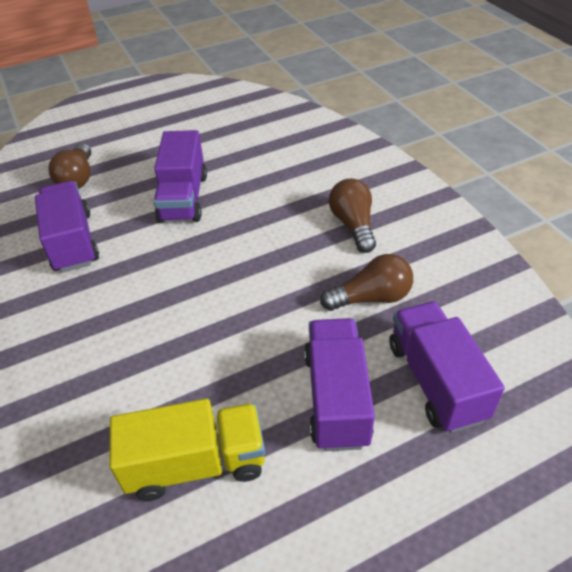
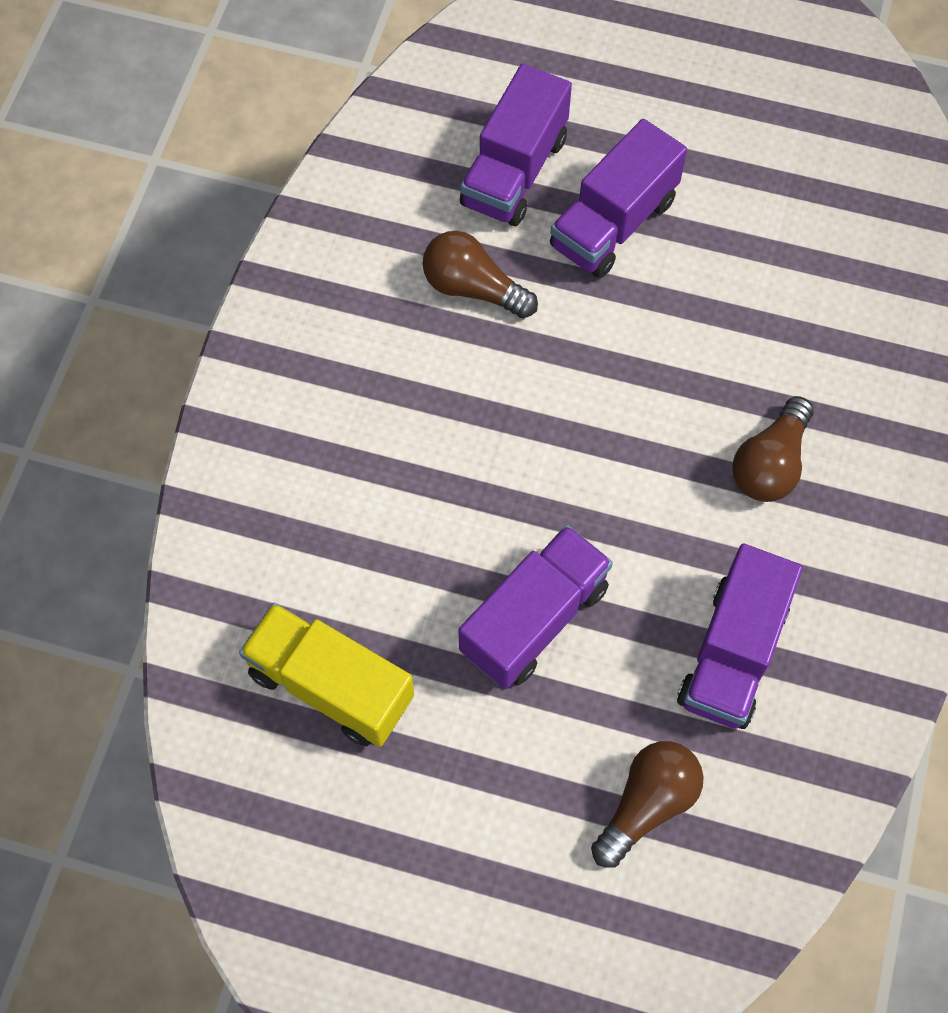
camera: 140 degrees left, 20 degrees up
(196, 463) = (780, 262): yellow truck -> yellow truck (331, 685)
(353, 225) = (382, 391): brown light bulb -> brown light bulb (770, 464)

